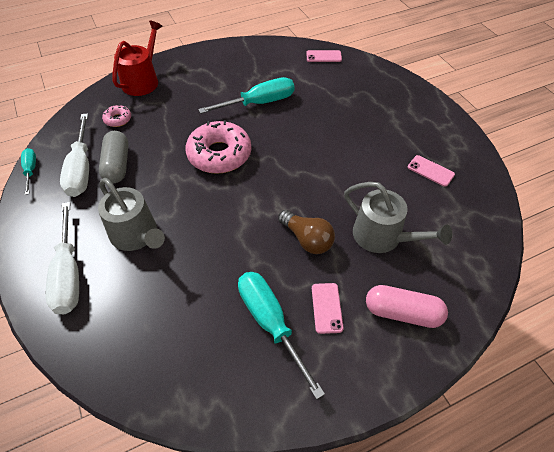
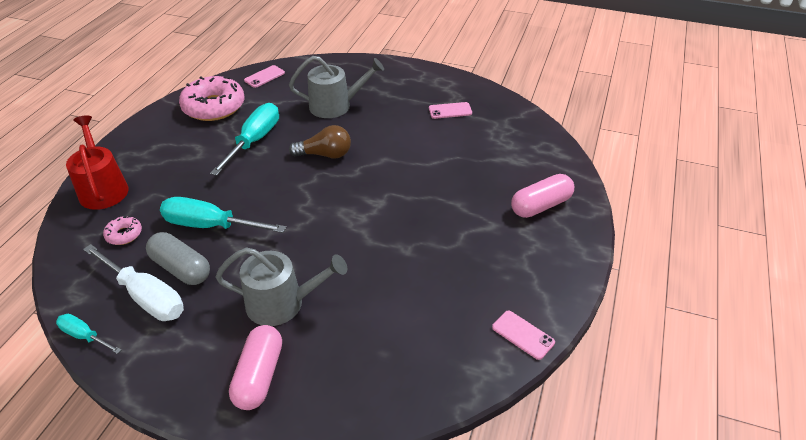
camera: 45 degrees left, 10 degrees down
(69, 273) = (259, 376): white screwdriver -> pink capsule
(219, 154) = (272, 198): pink donut -> pink donut (214, 107)
(271, 323) = (471, 276): turquoise screwdriver -> turquoise screwdriver (211, 226)
(307, 239) = (424, 208): brown light bulb -> brown light bulb (325, 154)
(326, 308) = (493, 238): pink phone -> pink phone (523, 335)
(382, 236) = (472, 171): grey watering can -> grey watering can (335, 106)

